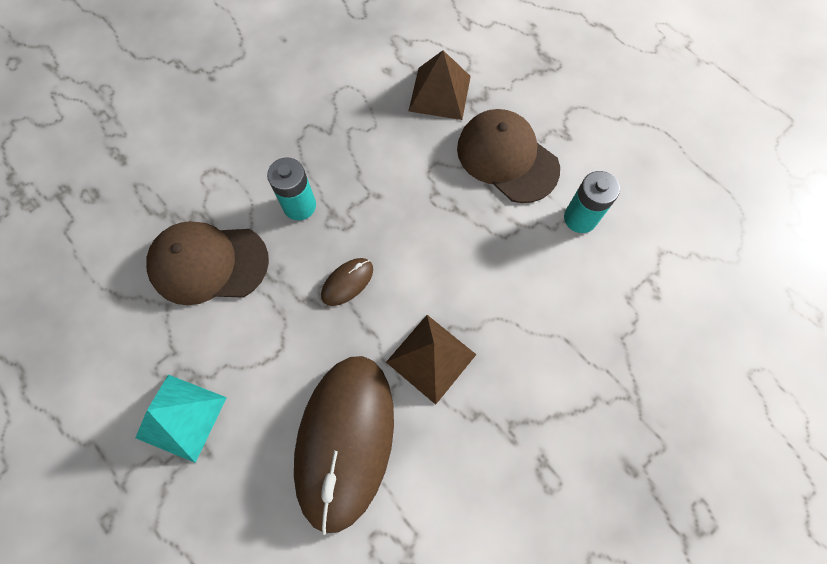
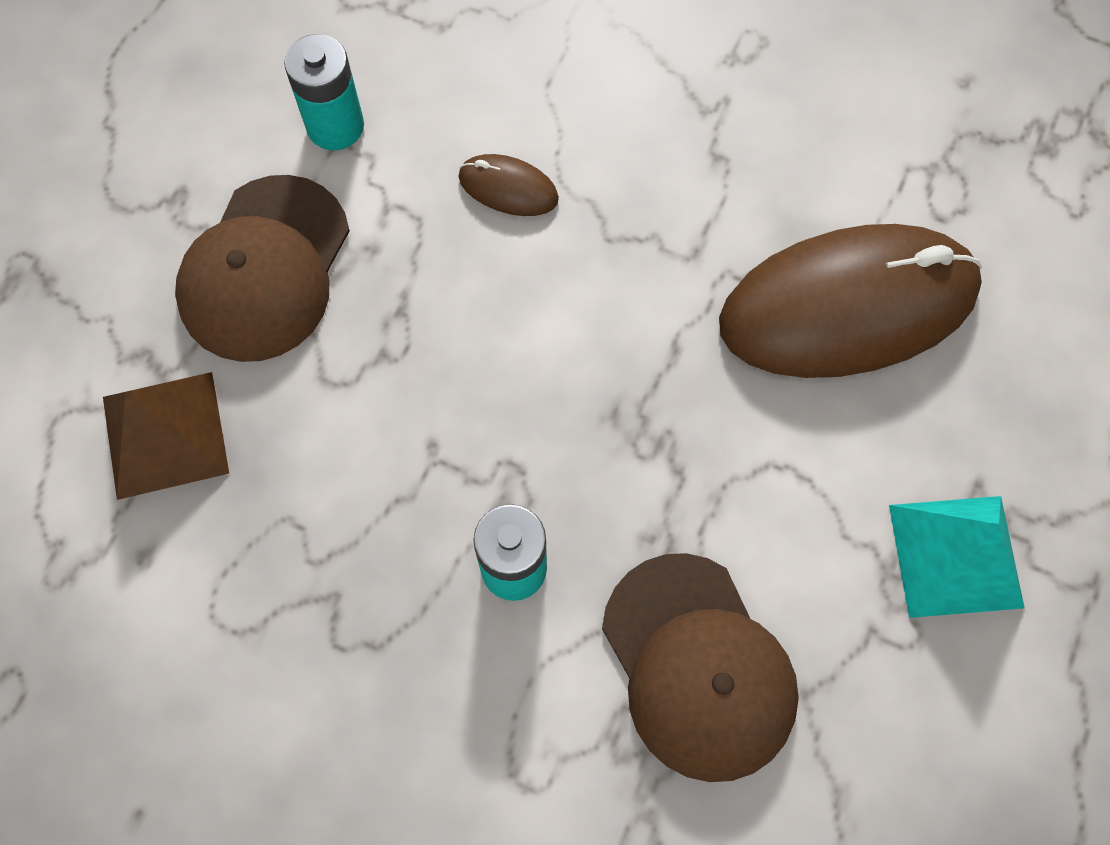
camera: 115 degrees left, 0 degrees up
(347, 282) = (614, 418): brown mouse -> brown mouse (508, 188)
(431, 358) = (669, 245): brown pyramid -> none

